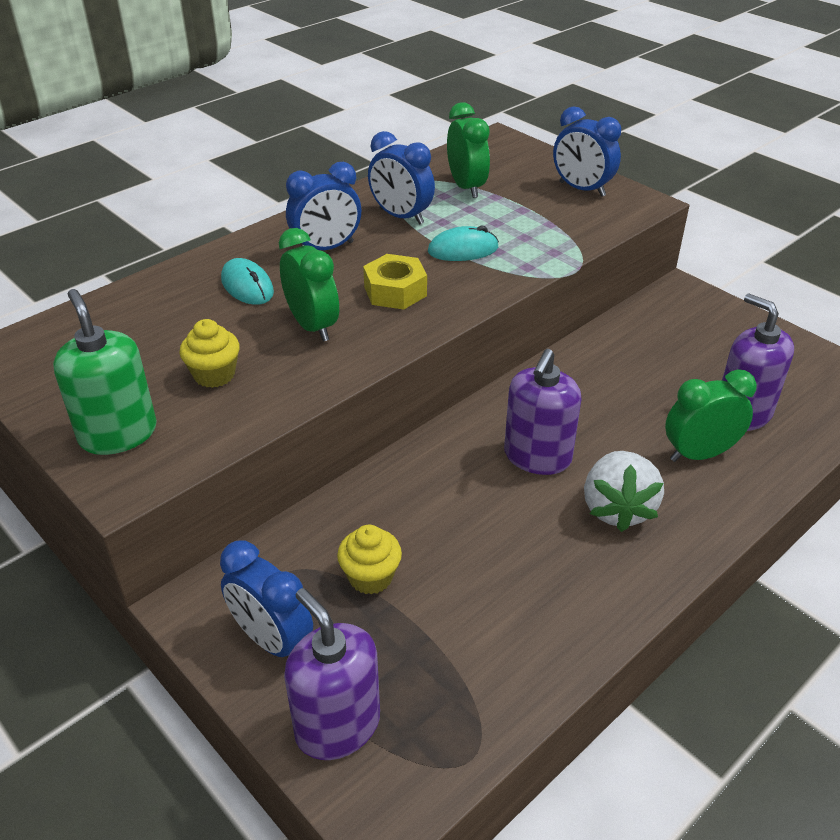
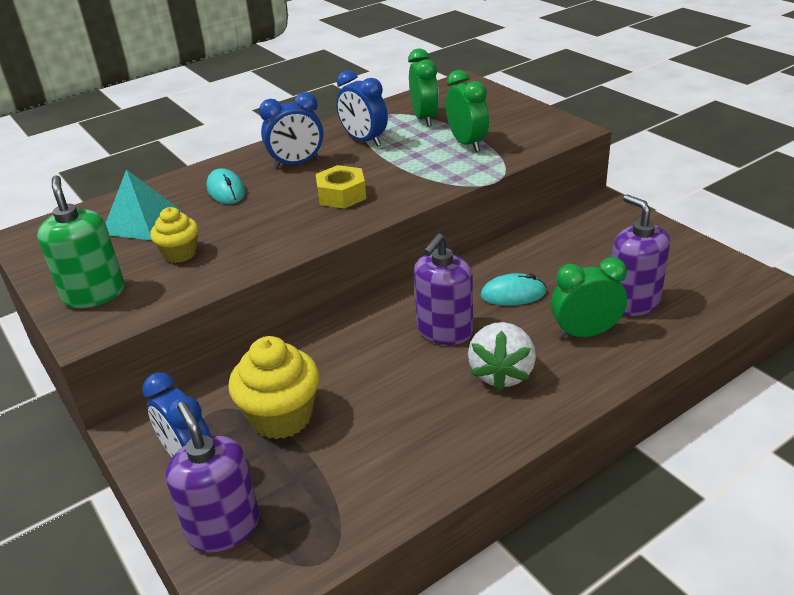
camera: 10 degrees right, 5 degrees down
(150, 331) = (141, 222): none -> turquoise pyramid
(312, 326) = (267, 220): green clock -> green clock (467, 143)
(370, 577) = (281, 417): yellow cupcake -> yellow cupcake, size x1.68
(463, 250) = (407, 165): turquoise mouse -> turquoise mouse (513, 294)
(582, 189) = (521, 119): blue clock -> none

